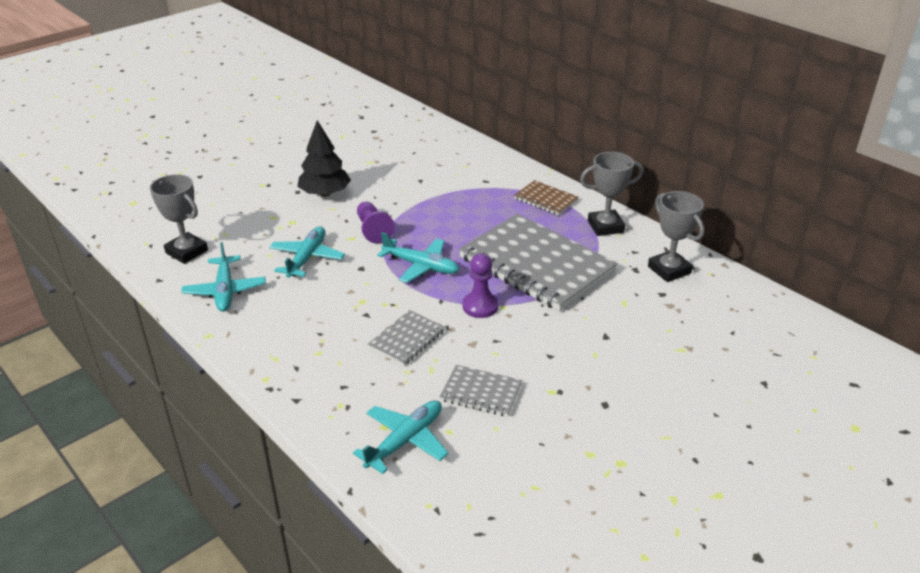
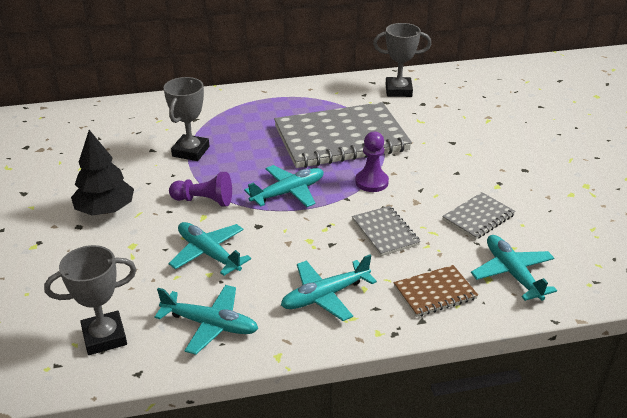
camera: 60 degrees left, 0 degrees up
(294, 334) = (325, 295): none -> turquoise plane
(545, 199) = (257, 103): brown notebook -> brown notebook (435, 293)
(605, 226) = (321, 93): grey trophy -> grey trophy (191, 151)

